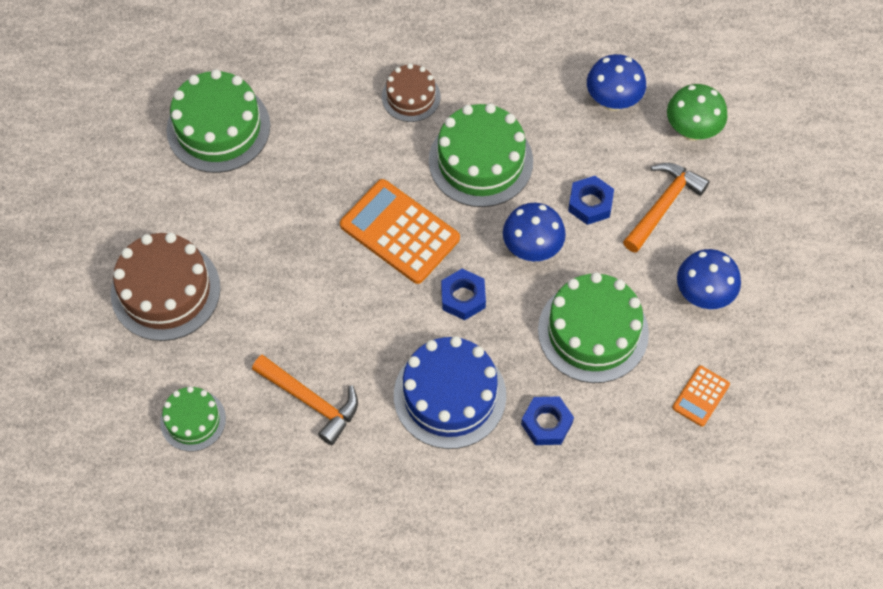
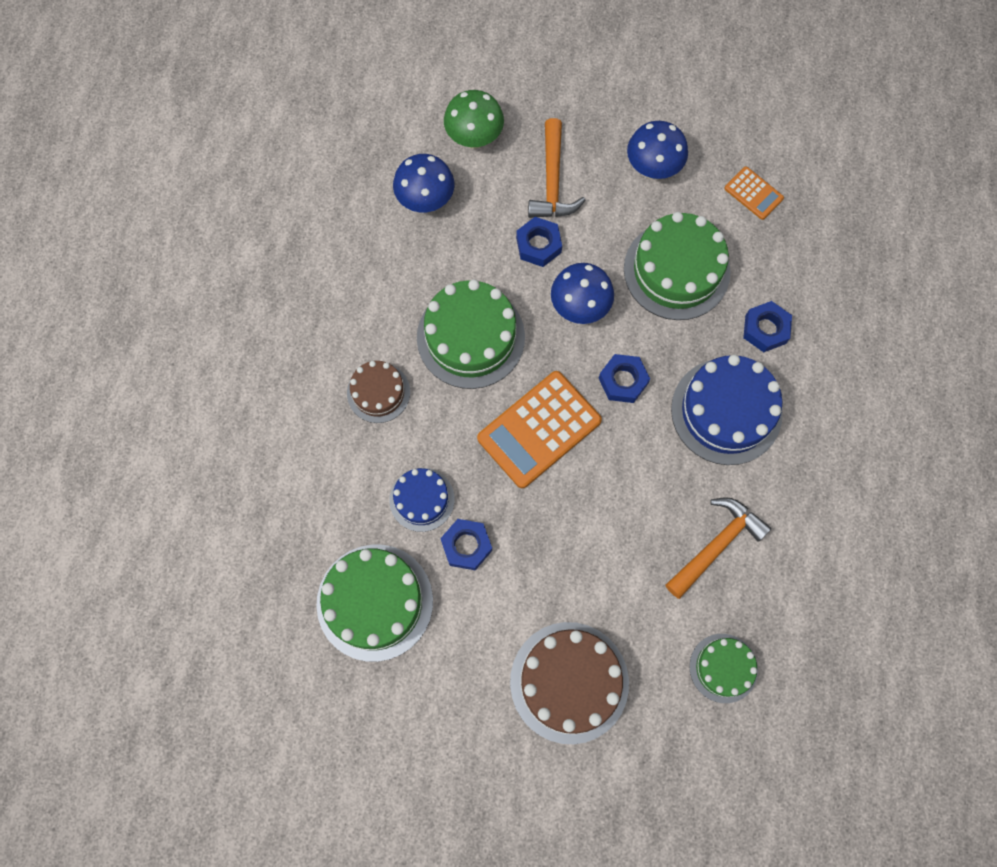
camera: 80 degrees left, 10 degrees up
(279, 190) = (466, 546): none -> blue nut
(316, 148) = (422, 499): none -> blue cake
(663, 205) = (552, 181): orange hammer -> orange hammer turned 135 degrees counterclockwise

